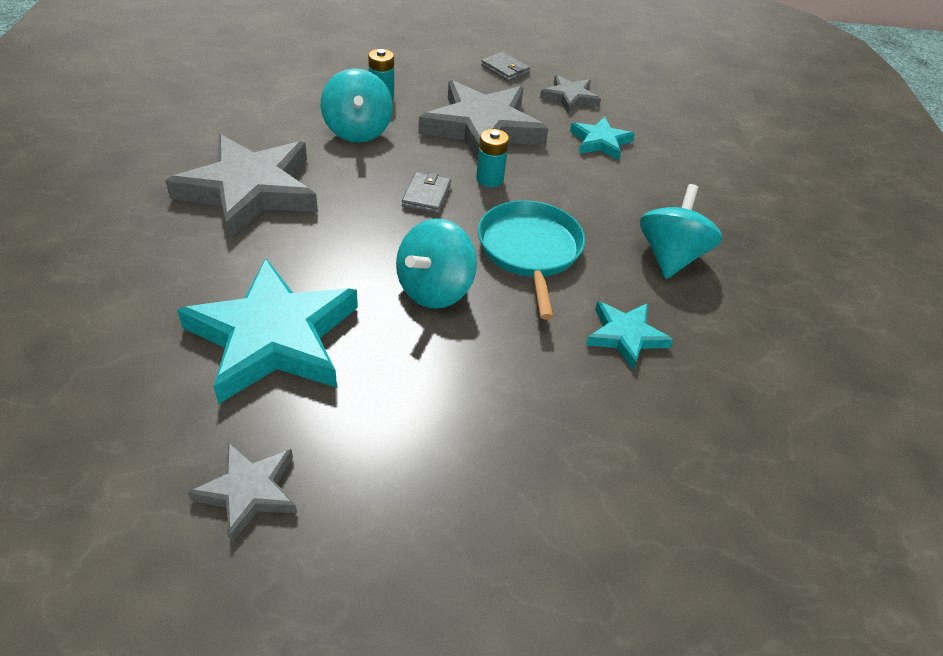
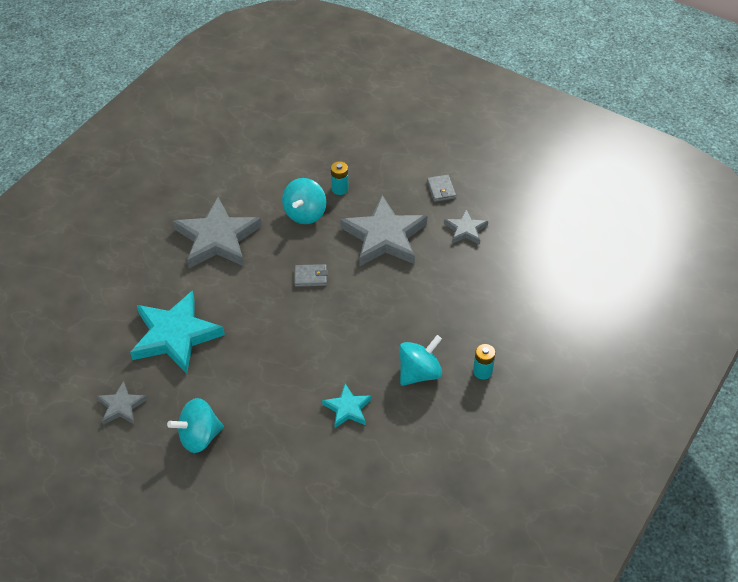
camera: 35 degrees right, 5 degrees up
(426, 196) = (310, 277): grey wallet -> grey wallet turned 45 degrees clockwise
(435, 289) = (270, 340): turquoise spinning top -> turquoise spinning top (199, 437)
(489, 179) = (357, 278): turquoise battery -> turquoise battery (482, 371)
(530, 250) = (340, 336): turquoise pan -> none
(600, 142) = (453, 274): turquoise star -> none

